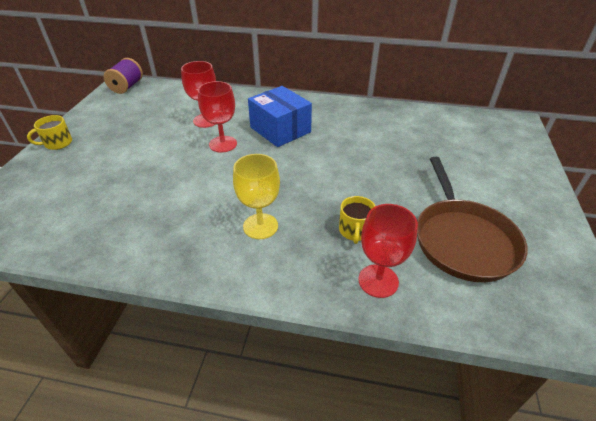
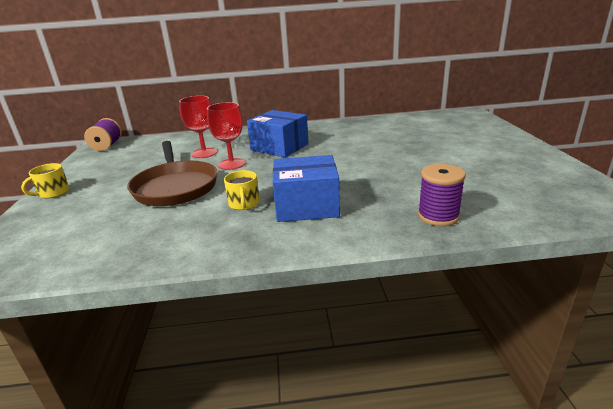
camera: 15 degrees left, 15 degrees down
(260, 226) = (306, 206): yellow goblet -> blue box
(355, 231) = (393, 192): yellow mug -> yellow mug (244, 204)
(378, 281) = (438, 216): red goblet -> purple spool
(463, 240) = (485, 179): brown pan -> brown pan (175, 187)

